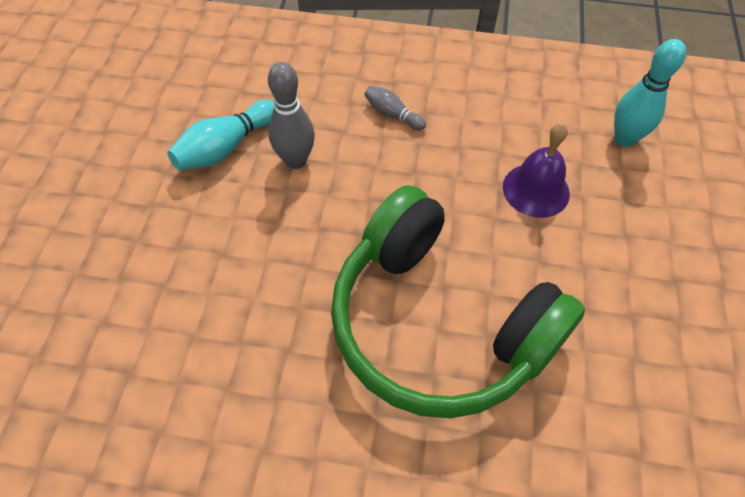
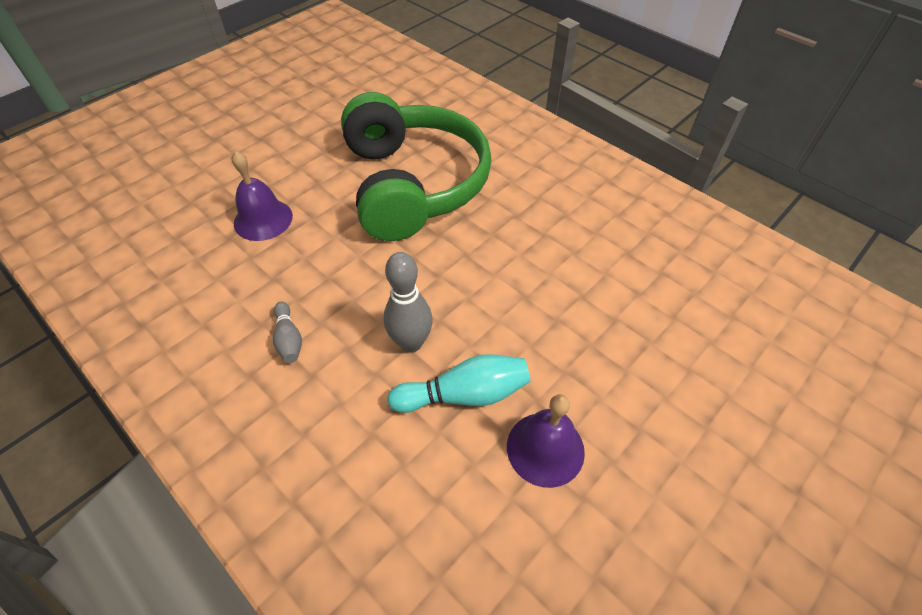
camera: 145 degrees left, 5 degrees down
(143, 145) = (545, 448): none -> purple bell
(624, 138) = (156, 218): turquoise bowling pin -> none

